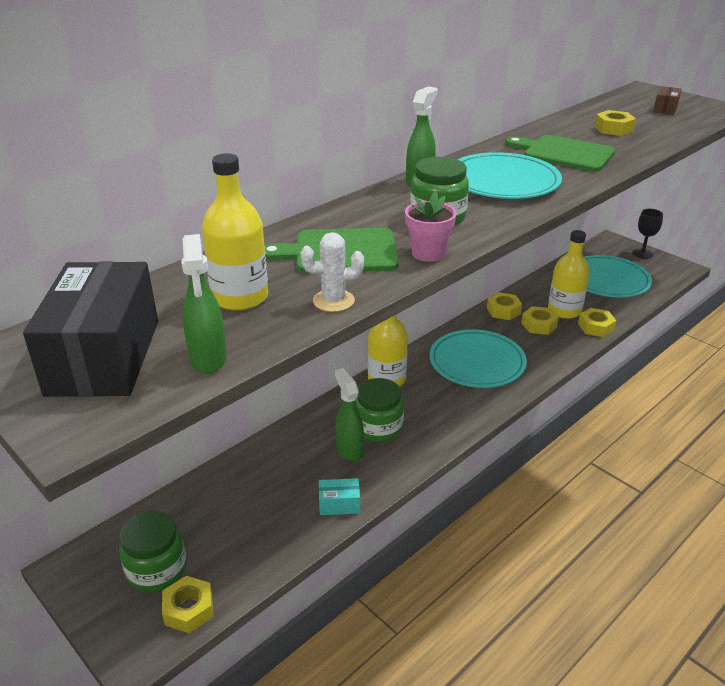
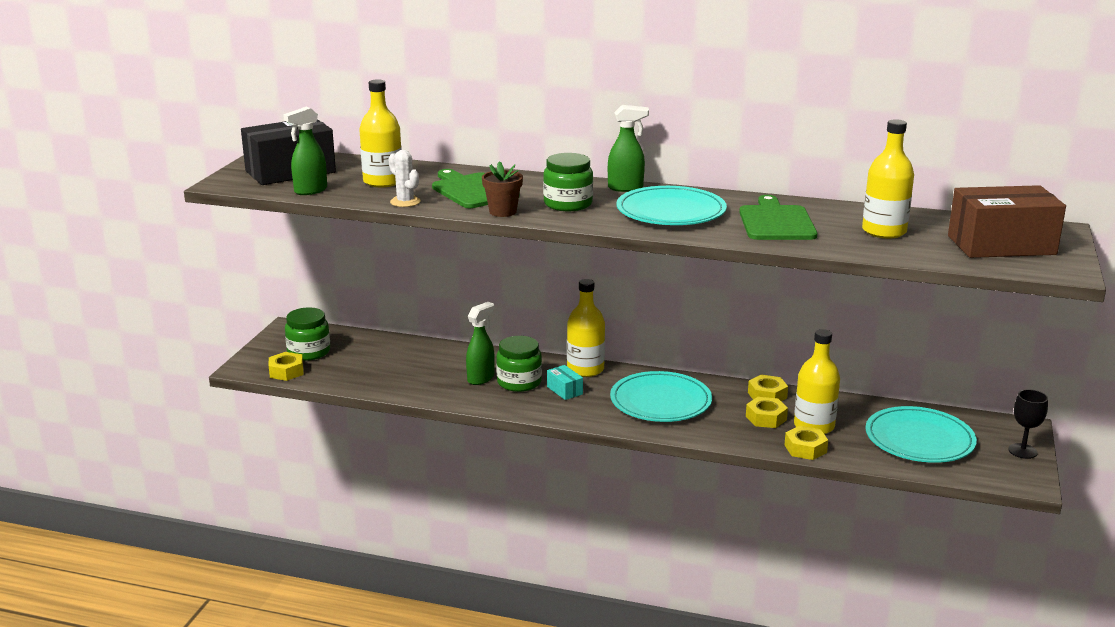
camera: 60 degrees right, 10 degrees down
(339, 504) = (418, 391): turquoise box -> turquoise box (564, 390)
(428, 253) = (503, 212): pink flower pot -> brown flower pot
(613, 129) = (884, 231): yellow nut -> yellow bottle
(665, 109) = (1001, 245): brown box -> brown box, size x2.32

